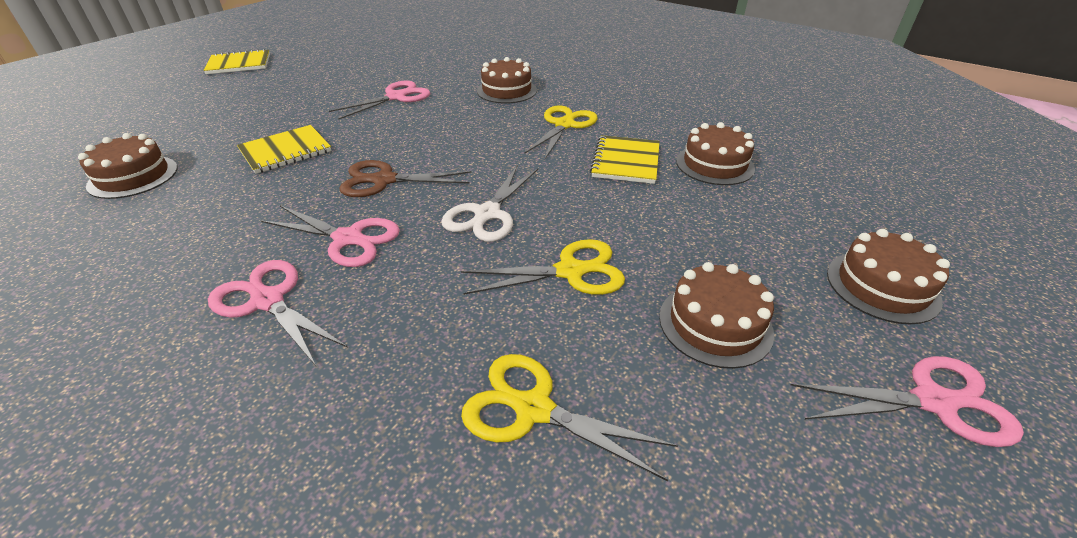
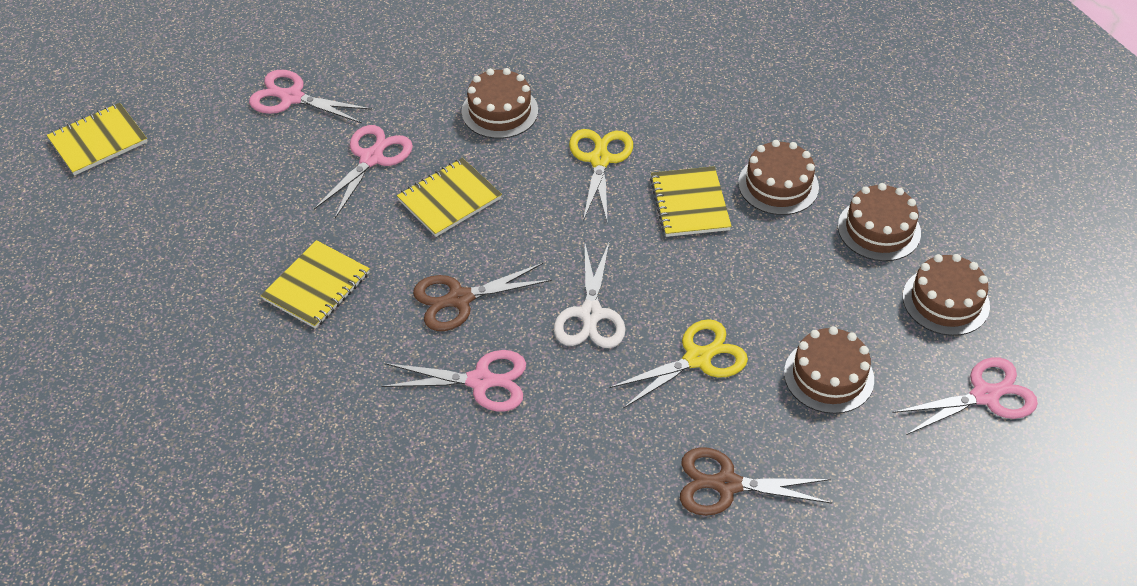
camera: 20 degrees left, 10 degrees up
(133, 177) = (181, 370): brown cake -> brown cake (879, 229)
(268, 301) = (463, 463): pink scissors -> pink scissors (292, 98)
(431, 125) = (449, 199): none -> yellow notebook
(533, 409) = (727, 484): yellow scissors -> brown scissors

